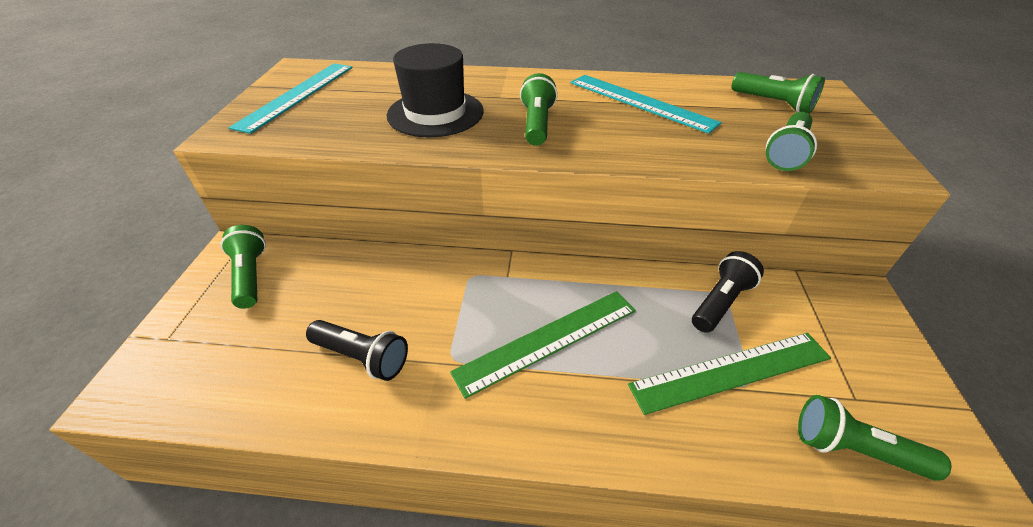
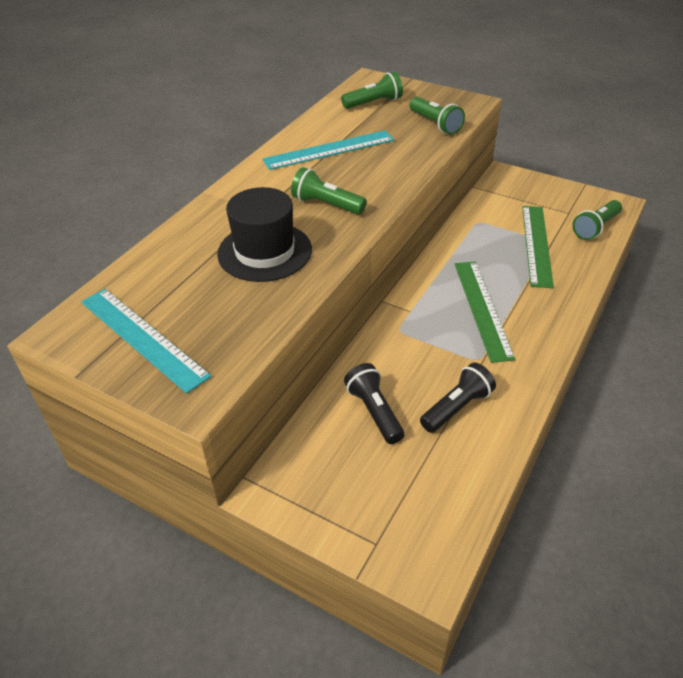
camera: 65 degrees left, 0 degrees up
(251, 276) = (318, 477): green flashlight -> none
(720, 302) = (484, 226): black flashlight -> black flashlight (374, 411)

